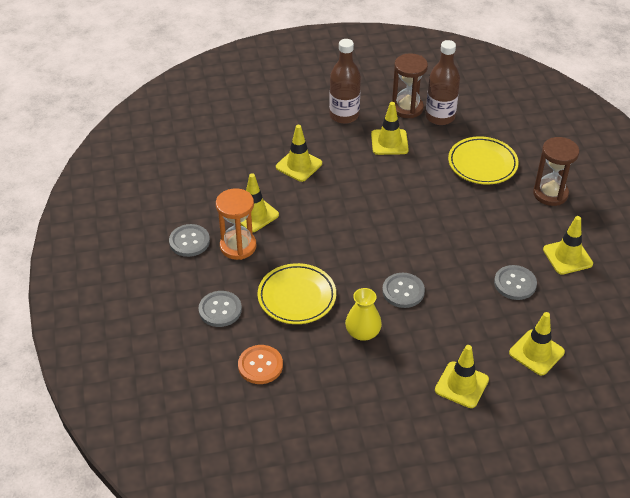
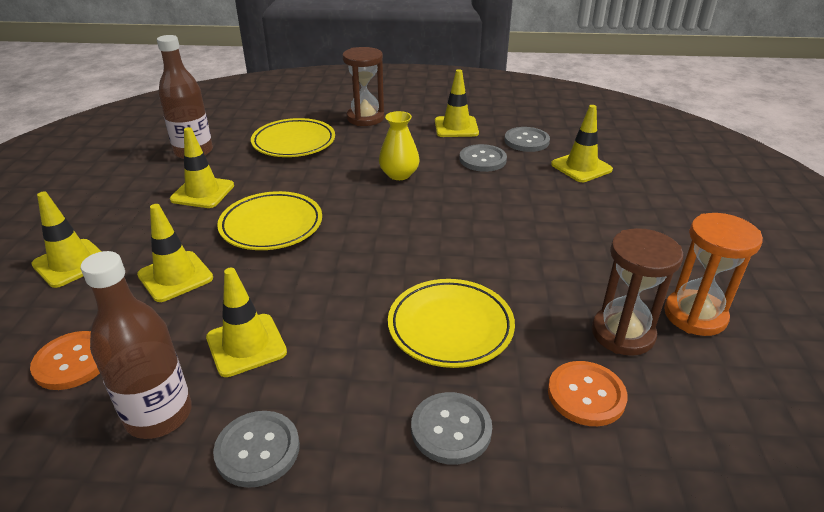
camera: 75 degrees left, 10 degrees down
(223, 156) = (73, 362): none -> orange button
(238, 246) = (309, 378): orange hourglass -> orange hourglass (695, 315)
(344, 115) = (114, 217): brown bottle -> brown bottle (159, 415)
(362, 332) = (533, 276): yellow vase -> yellow vase (399, 174)
(365, 188) = (271, 226): none -> yellow plate
(403, 291) = (470, 231): grey button -> grey button (526, 141)
(407, 108) = (154, 169): brown hourglass -> brown hourglass (622, 333)
(461, 385) = (625, 219): yellow traffic cone -> yellow traffic cone (71, 263)

